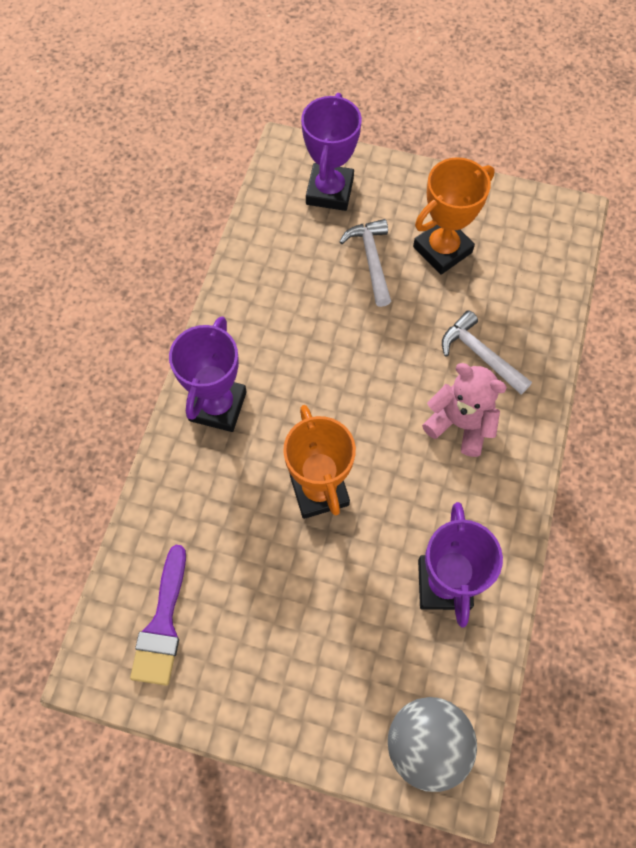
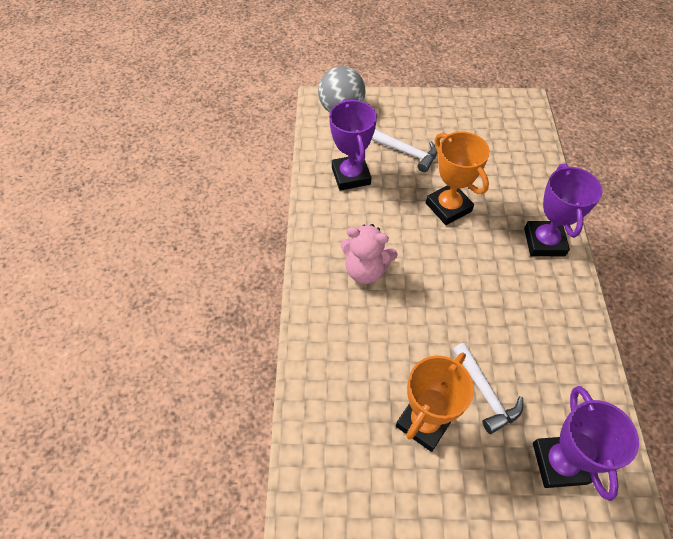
camera: 165 degrees right, 10 degrees down
(162, 624) = (504, 126): purple brush -> none
(480, 354) = (363, 327): white hammer -> white hammer (408, 153)

